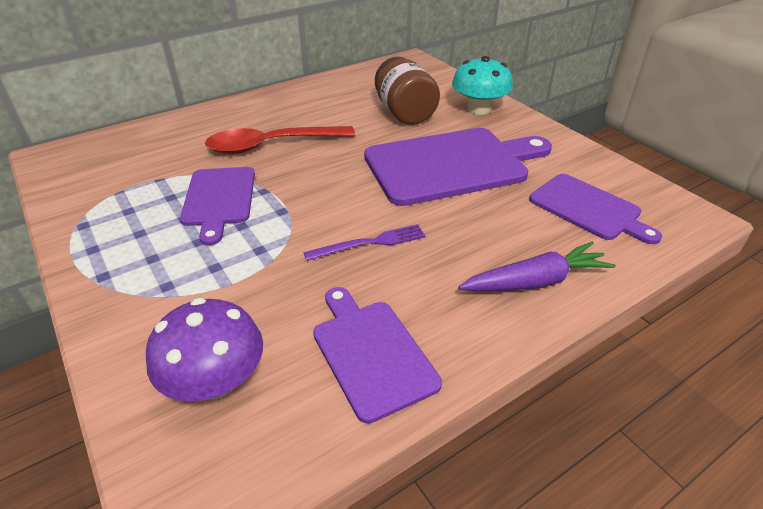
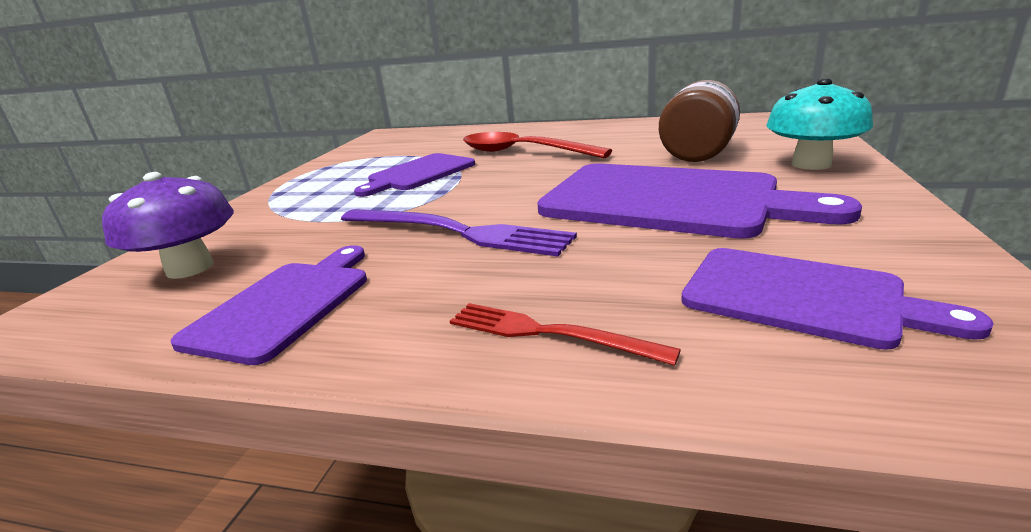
camera: 50 degrees right, 15 degrees down
(370, 243) = (456, 232): purple fork -> purple fork, size x1.68
(535, 281) = (548, 333): purple carrot -> red fork
(588, 208) = (801, 296): purple cutting board -> purple cutting board turned 60 degrees counterclockwise

